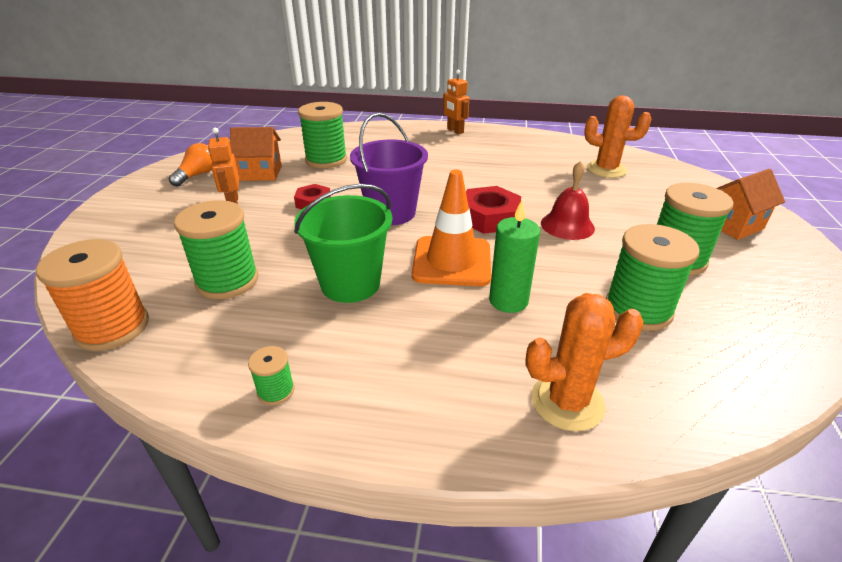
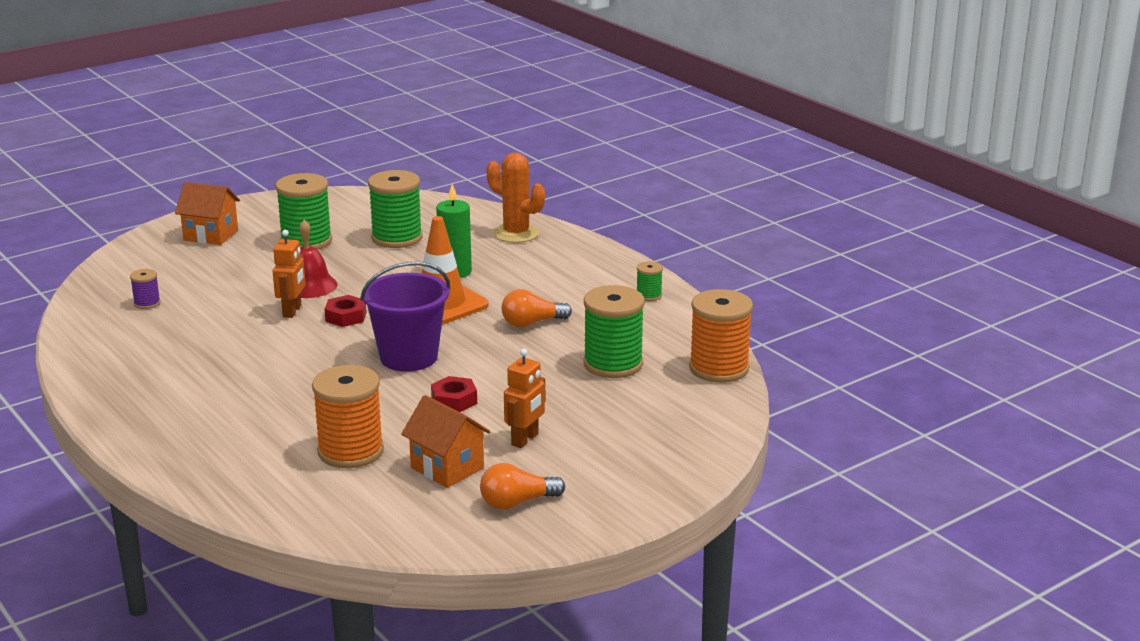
camera: 135 degrees left, 10 degrees down
(326, 160) = (350, 451): green spool -> orange spool
(350, 284) = (532, 323): green bucket -> orange light bulb
(455, 131) = (128, 420): orange robot -> orange robot (292, 311)
(489, 217) = (346, 317): red nut -> red nut, size x0.62
(606, 169) = (147, 303): orange cactus -> purple spool

